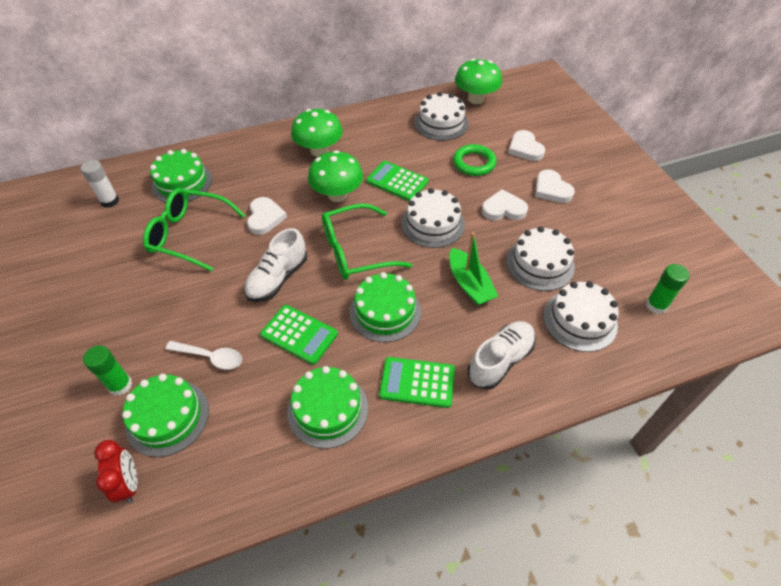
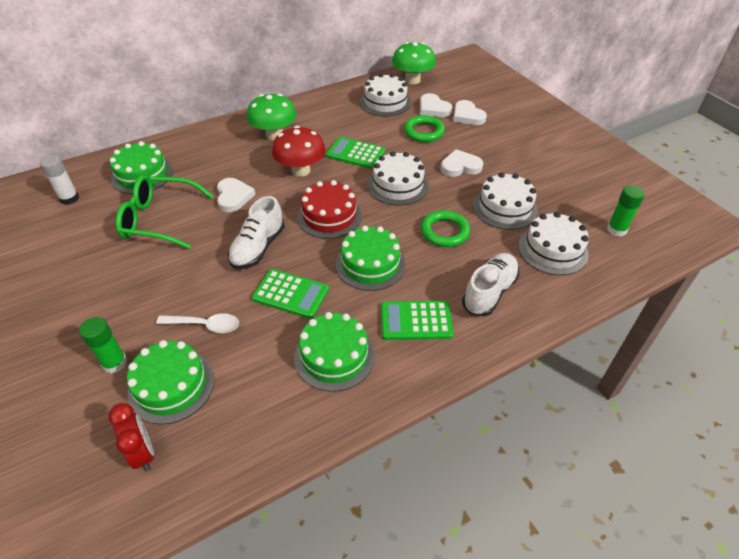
camera: 10 degrees left, 5 degrees down
(337, 195) = (301, 170): green mushroom -> red mushroom
(355, 251) = (329, 216): green glasses -> red cake
(469, 284) = (444, 232): green boat -> green ring
(551, 189) = (500, 146): white heart -> white heart (433, 108)

